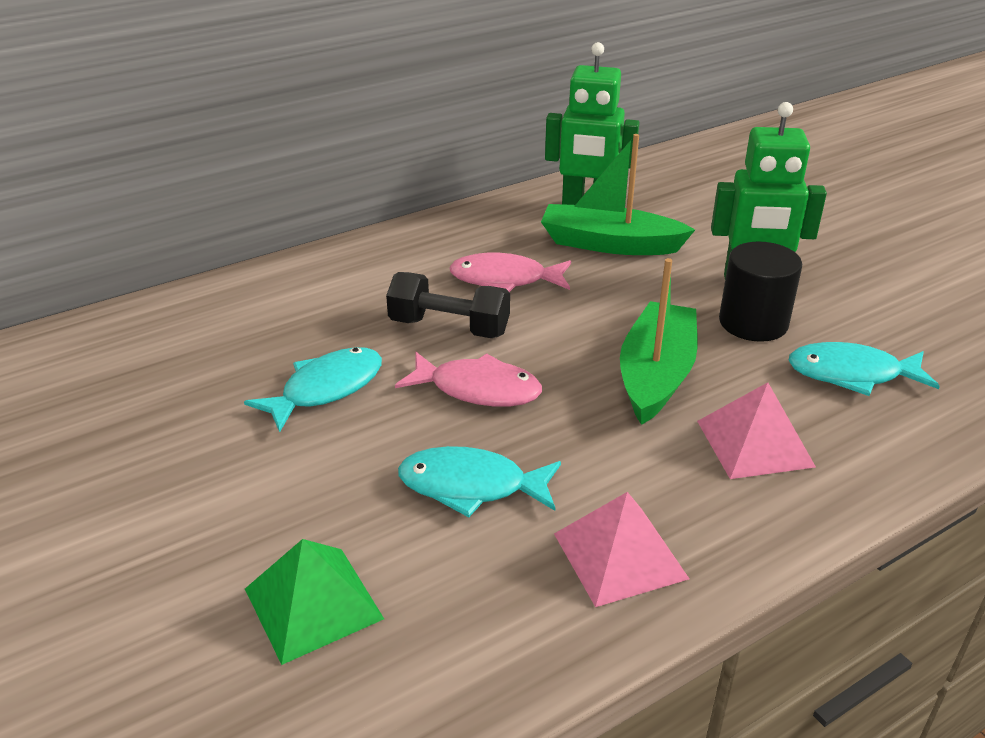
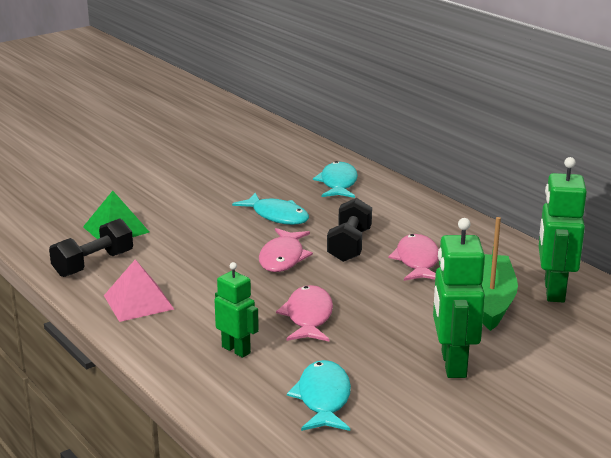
camera: 85 degrees right, 10 degrees down
(466, 631) = (93, 264): none -> black dumbbell
(471, 486) = (194, 260): turquoise fish -> turquoise fish (338, 183)
(656, 375) = (308, 317): green boat -> pink fish
(753, 323) = (387, 360): black cylinder -> none
(754, 443) = (236, 350): pink pyramid -> green robot

